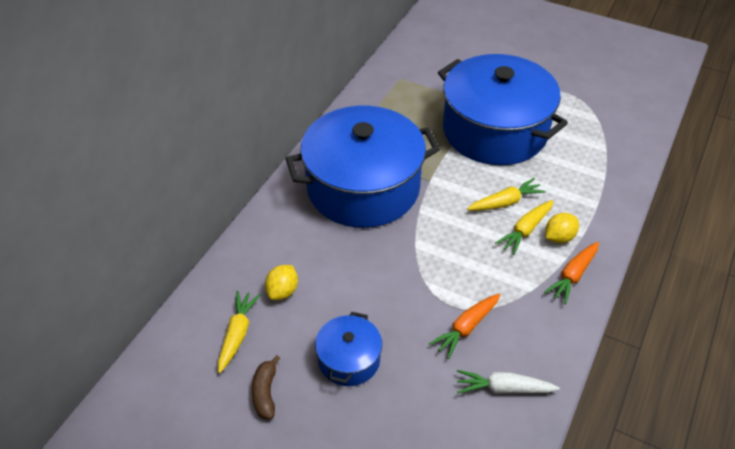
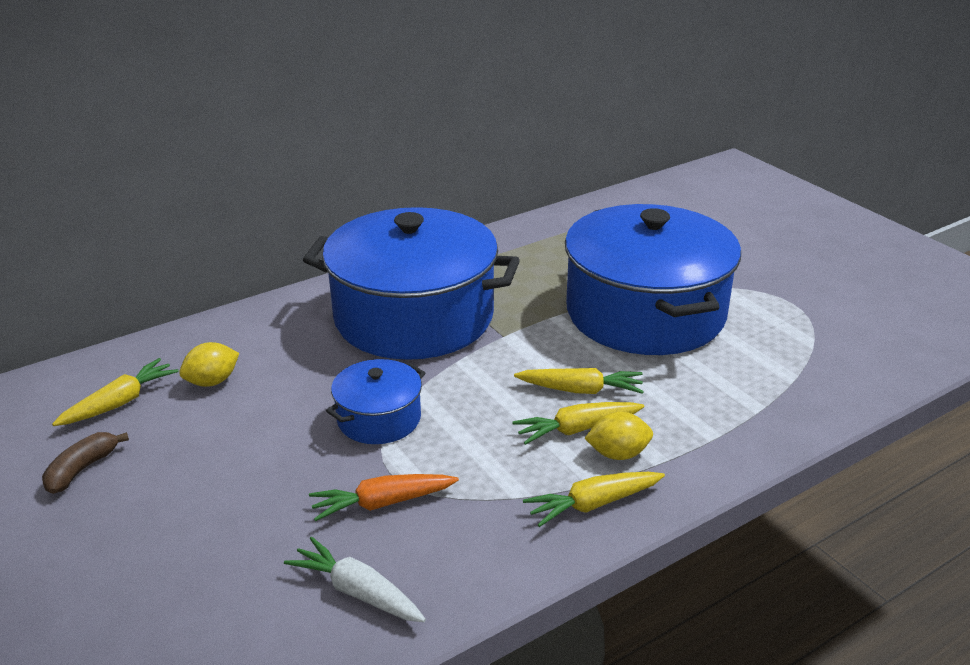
camera: 30 degrees right, 15 degrees down
(349, 360) = (206, 476): blue pot -> blue pot (379, 419)
(572, 276) = (592, 504): orange carrot -> yellow carrot

